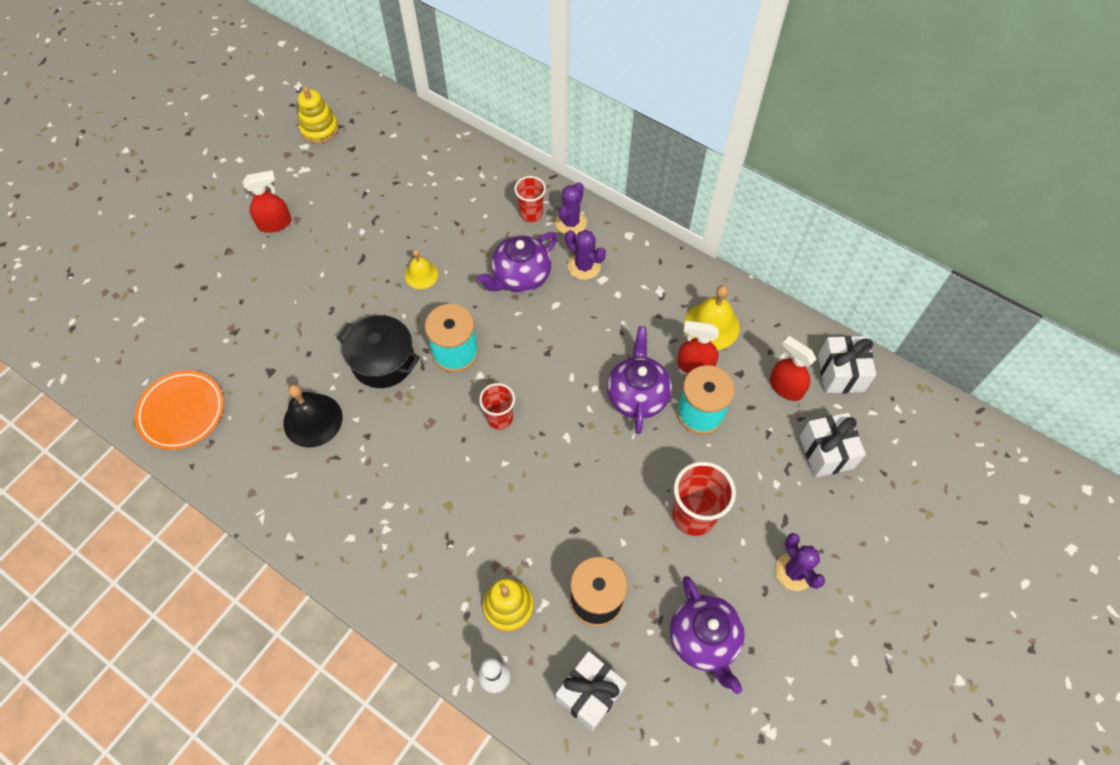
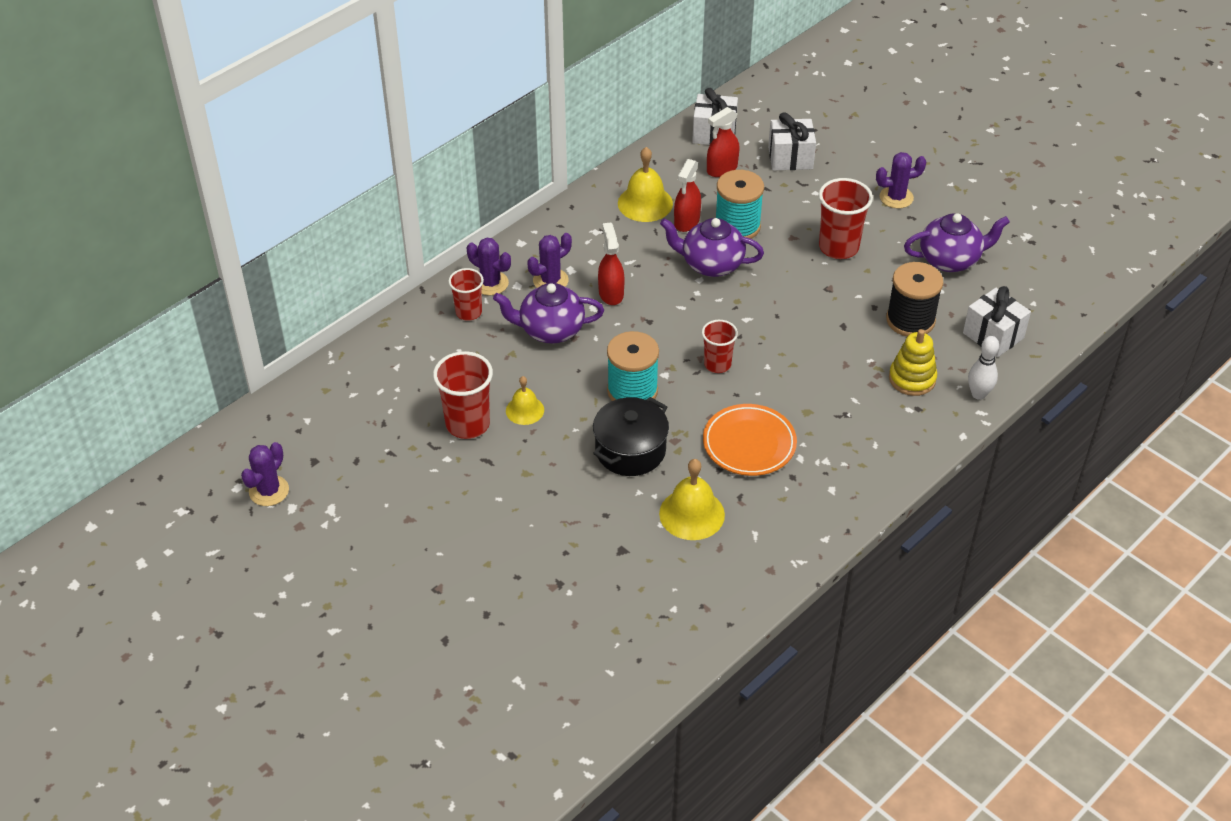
camera: 80 degrees left, 15 degrees down
(182, 412) = (659, 633): orange plate -> orange plate (749, 444)
(275, 224) = (409, 540): red spray bottle -> red spray bottle (611, 293)
(313, 420) = (692, 514): black bell -> yellow bell
(319, 129) = (269, 491): yellow stacking toy -> purple cactus
(400, 238) = (467, 424): none -> red cup
(520, 277) = (550, 330): purple teapot -> purple teapot turned 120 degrees clockwise

